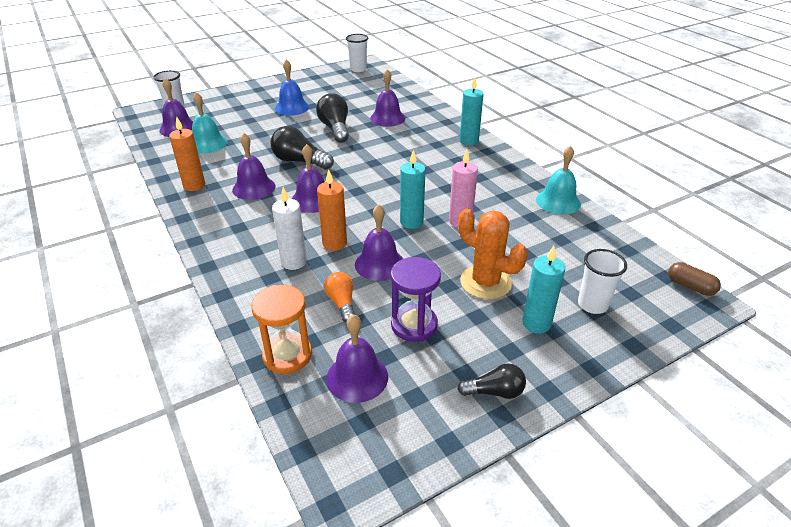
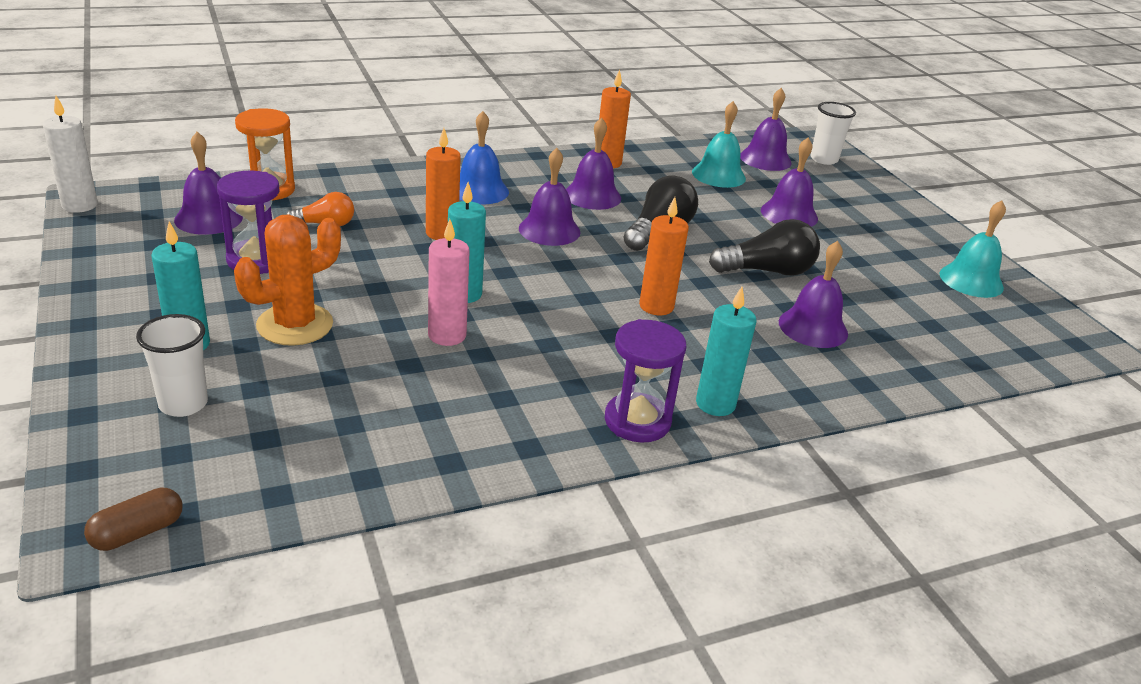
camera: 95 degrees right, 5 degrees down
(292, 107) = (845, 242): blue bell -> blue bell (479, 190)
(294, 262) = (417, 206): white candle -> white candle (80, 205)
(358, 69) = (1049, 328): white cup -> none
(379, 264) = (382, 256): purple bell -> purple bell (789, 214)
(390, 158) = (656, 306): none -> orange candle
(494, 392) = (115, 288): black light bulb -> none
(496, 159) = (637, 421): none -> purple hourglass
(558, 201) = (462, 457): turquoise bell -> turquoise bell (971, 280)

